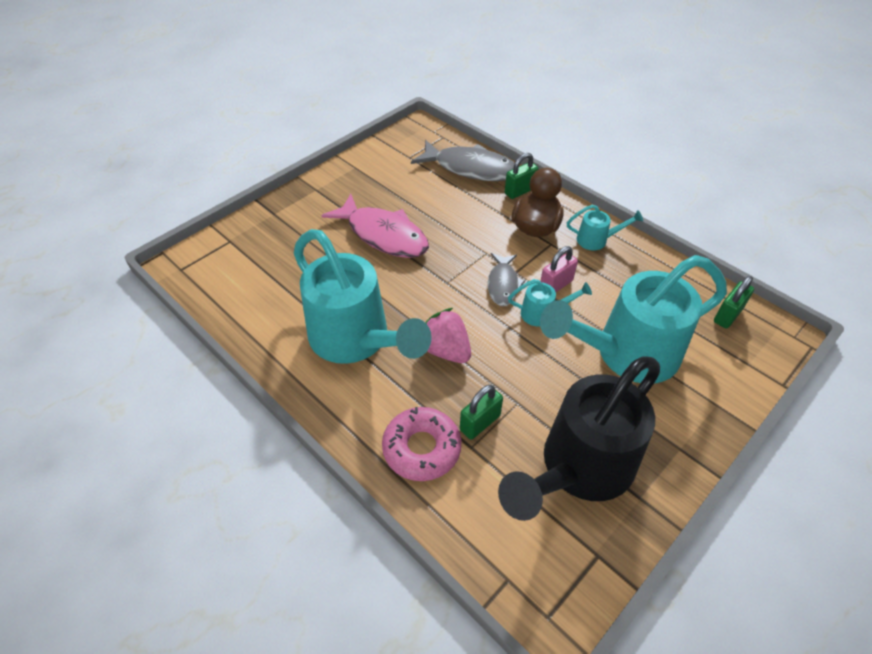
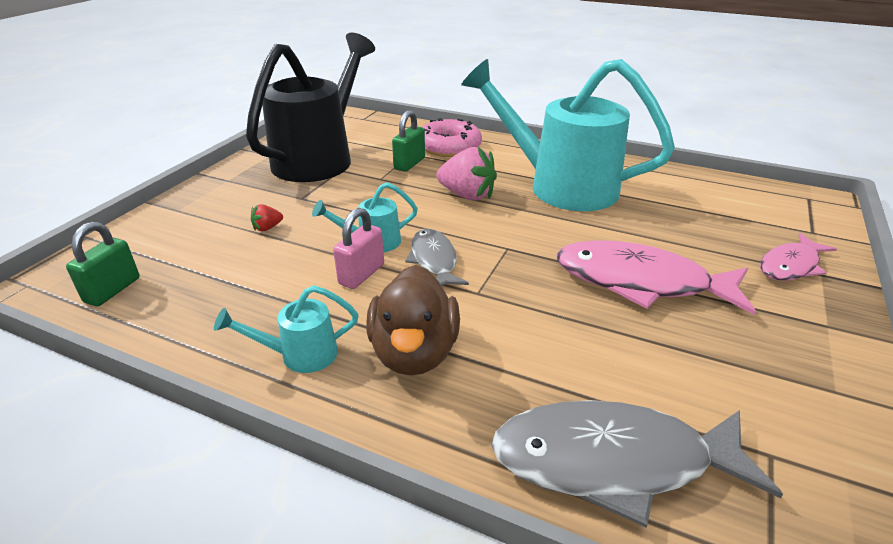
camera: 160 degrees right, 15 degrees down
(283, 222) = (790, 265): none -> pink fish
(519, 191) = (473, 426): green padlock -> none
(627, 354) = (267, 228): turquoise watering can -> red strawberry

